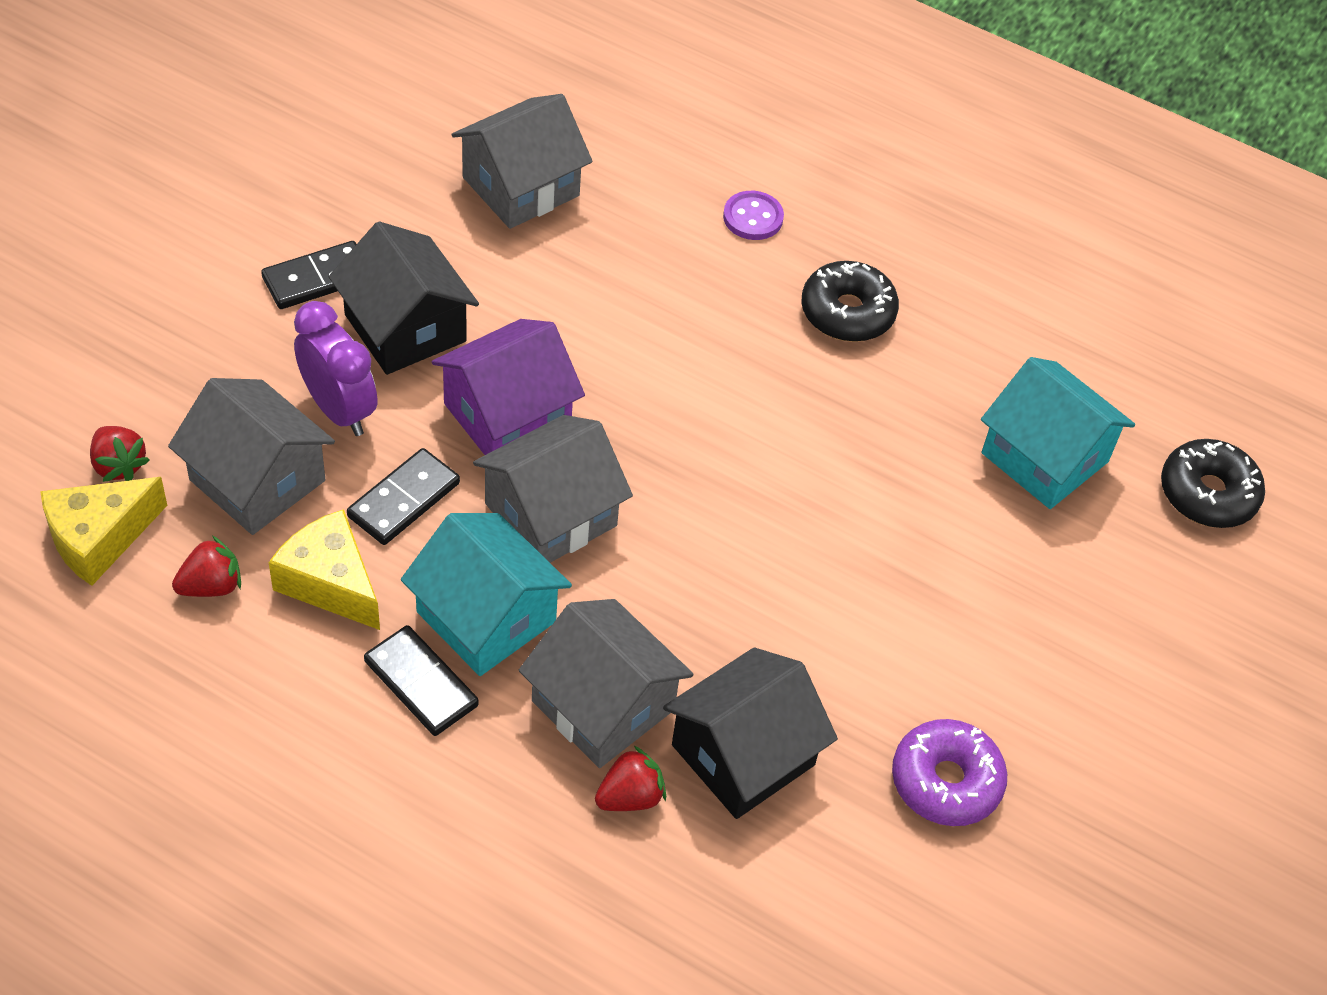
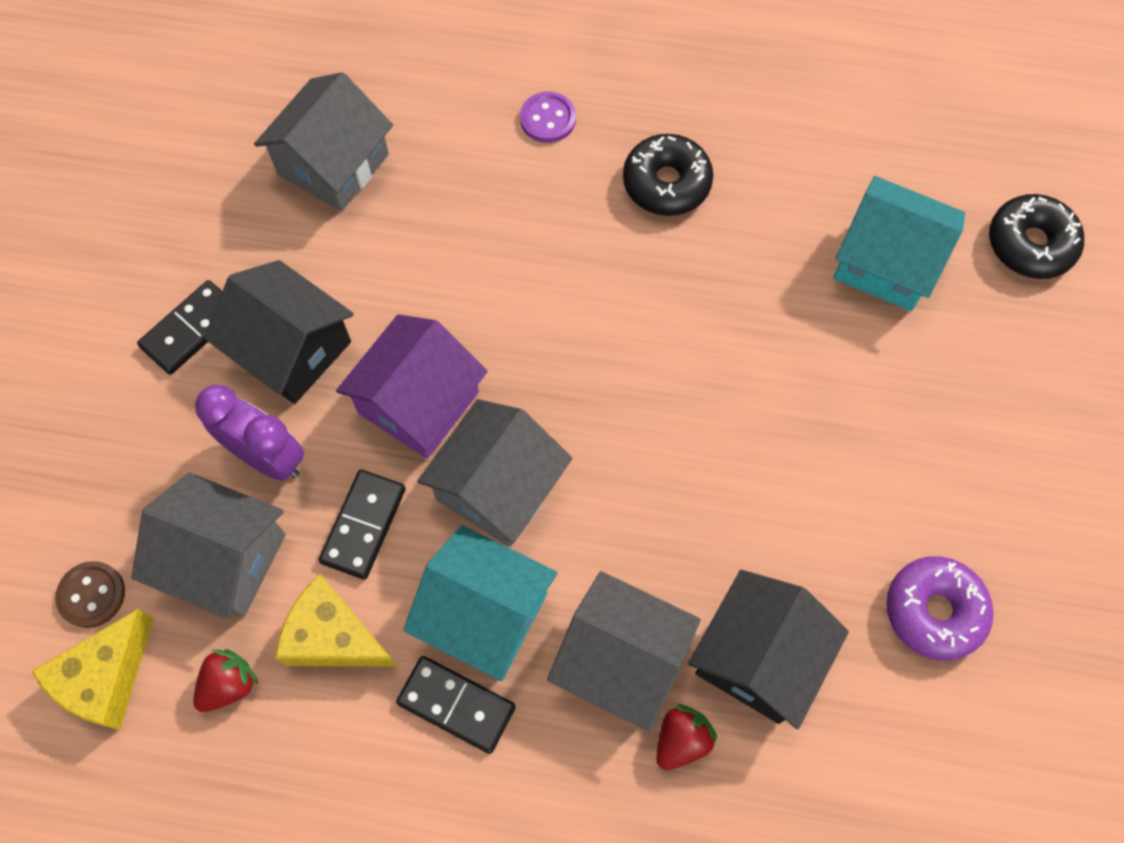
camera: 15 degrees left, 15 degrees up
(119, 465) = (92, 595): red strawberry -> brown button

